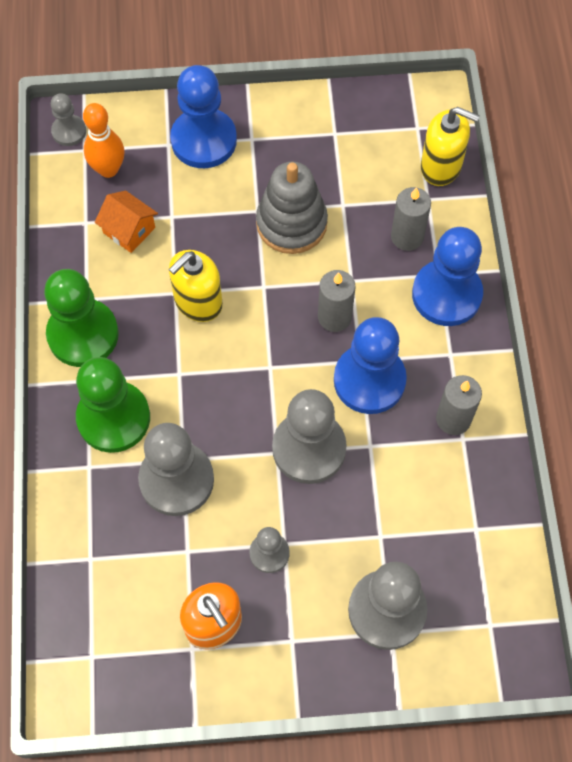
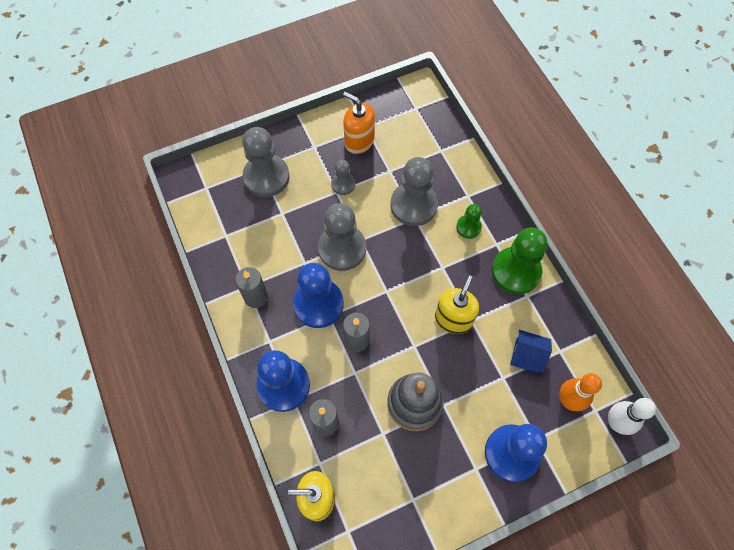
camera: 160 degrees right, 0 degrees up
(69, 131) = (616, 422): grey pawn -> white bowling pin
(113, 418) = (468, 227): green pawn -> green pawn, size x0.52
(129, 230) = (527, 356): orange house -> blue house

